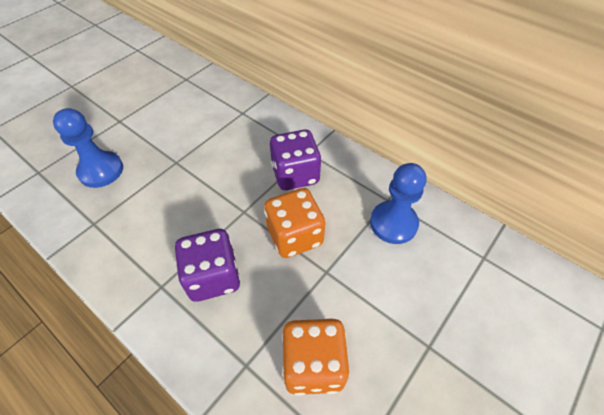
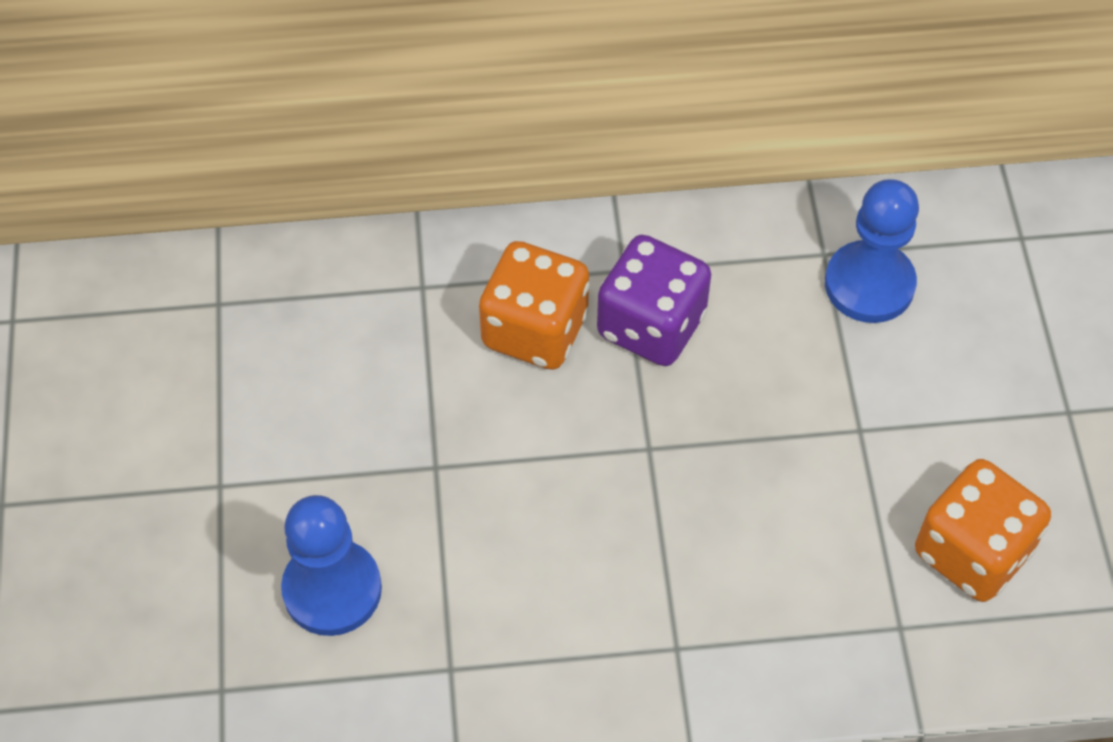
camera: 45 degrees left, 5 degrees up
(213, 277) = (729, 571): purple dice -> none
(295, 236) = (764, 419): orange dice -> orange dice (535, 330)

